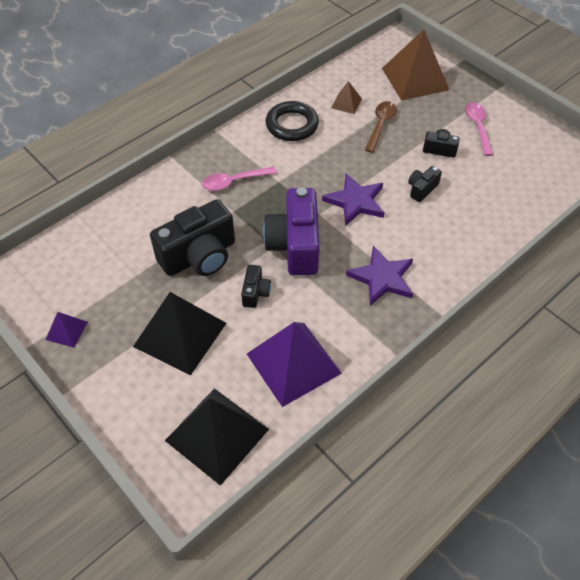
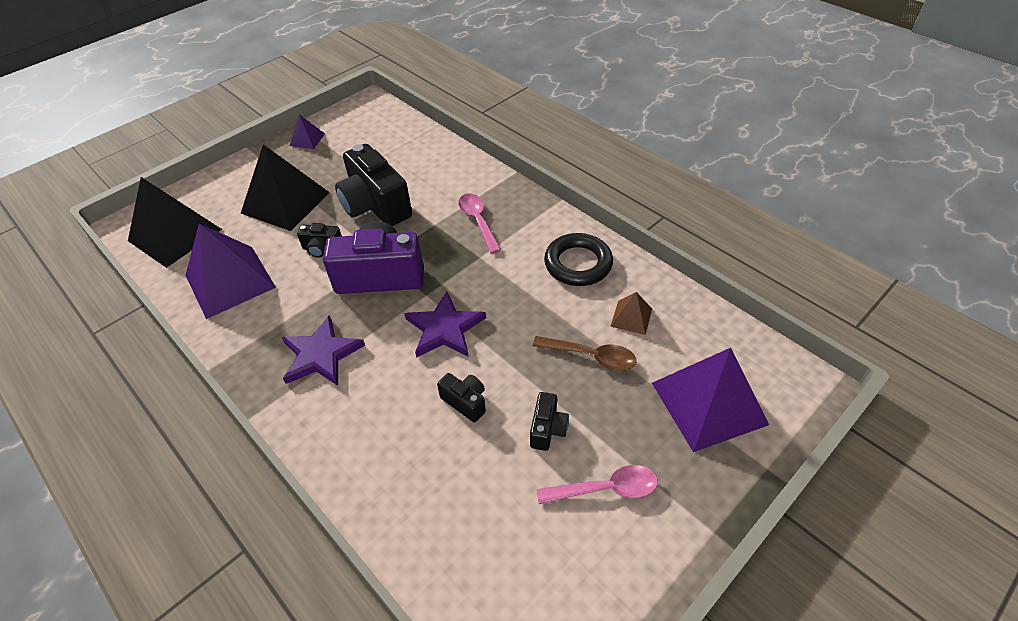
camera: 90 degrees right, 5 degrees down
(415, 78) = (709, 403): brown pyramid -> purple pyramid

